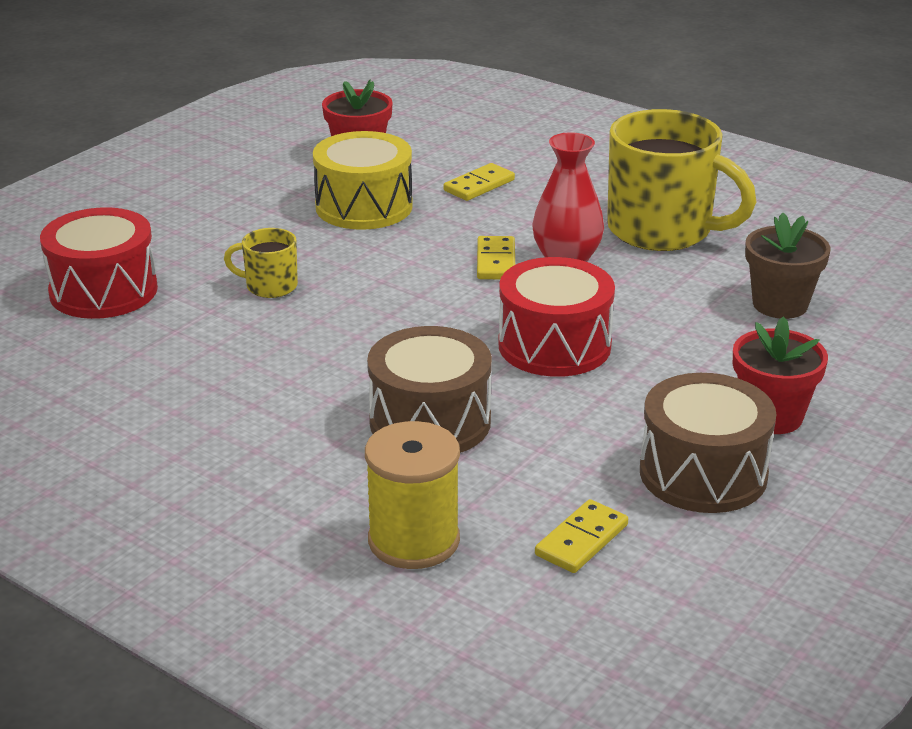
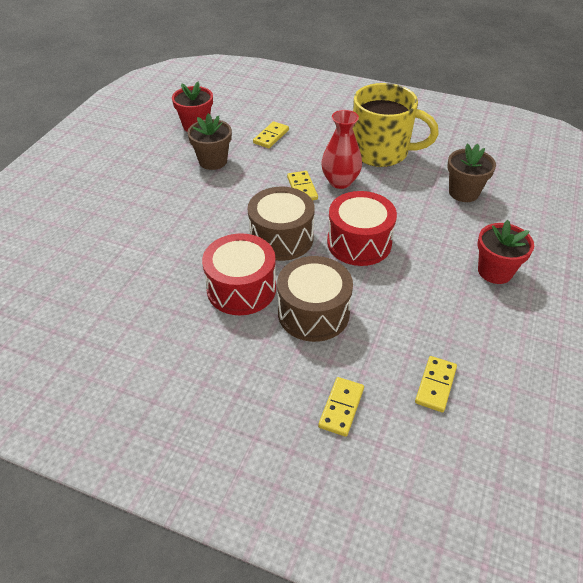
camera: 15 degrees left, 15 degrees up
(103, 291) = (80, 249): red drum -> red drum (241, 288)
(270, 286) = (181, 228): yellow mug -> none
(364, 206) = (213, 161): yellow drum -> brown flower pot
(413, 540) = (341, 408): yellow spool -> yellow domino
(703, 473) = (478, 320): brown drum -> brown drum (281, 238)

